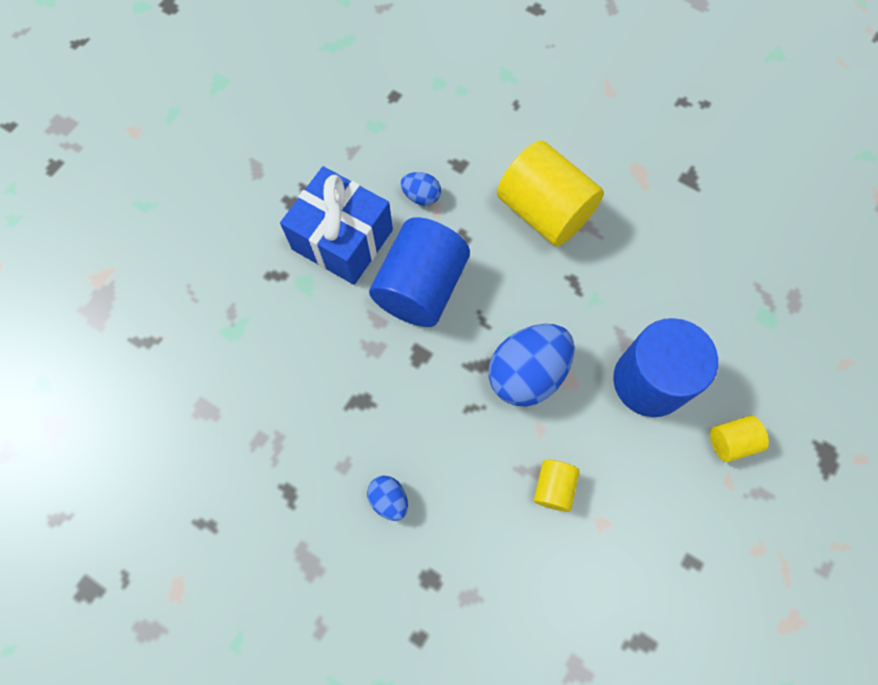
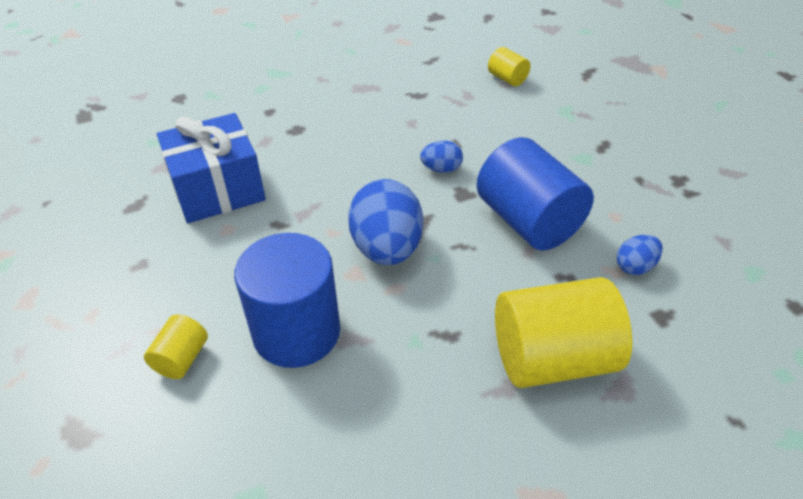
camera: 125 degrees right, 25 degrees down
(342, 239) = (615, 194): blue gift -> blue gift (218, 189)
(389, 499) = (366, 133): blue egg -> blue egg (441, 169)
(553, 487) = (282, 216): yellow cylinder -> yellow cylinder (507, 79)

